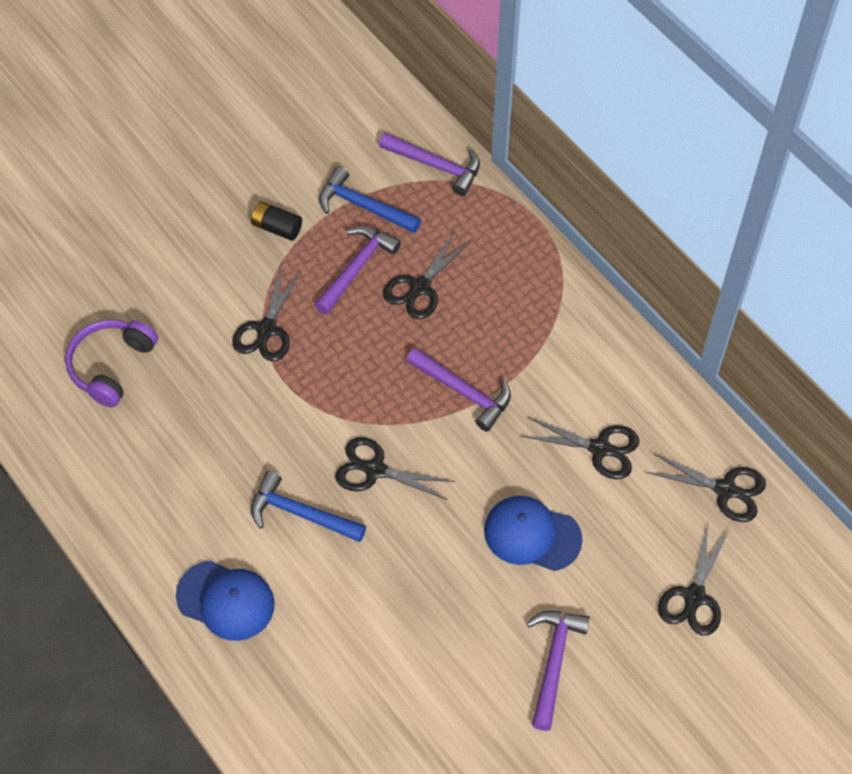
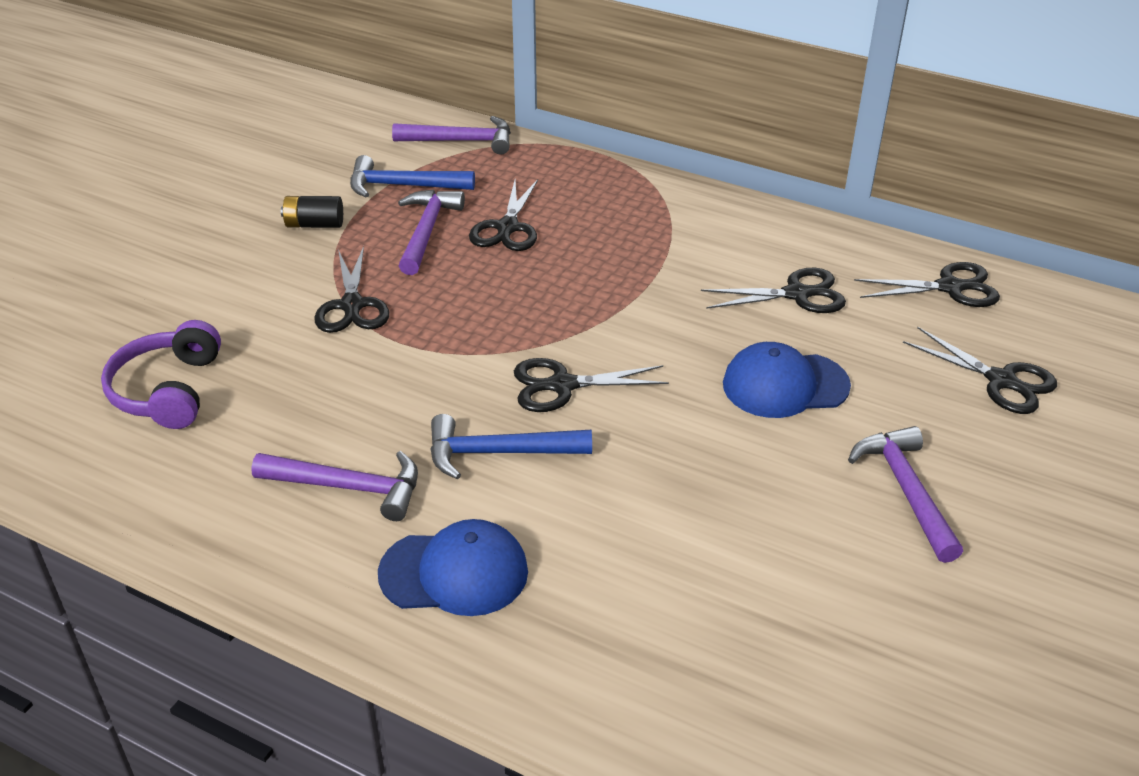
camera: 25 degrees left, 20 degrees down
(464, 392) = (616, 292): purple hammer -> purple hammer (349, 487)
(694, 596) = (1001, 380): black scissors -> black scissors turned 45 degrees counterclockwise

